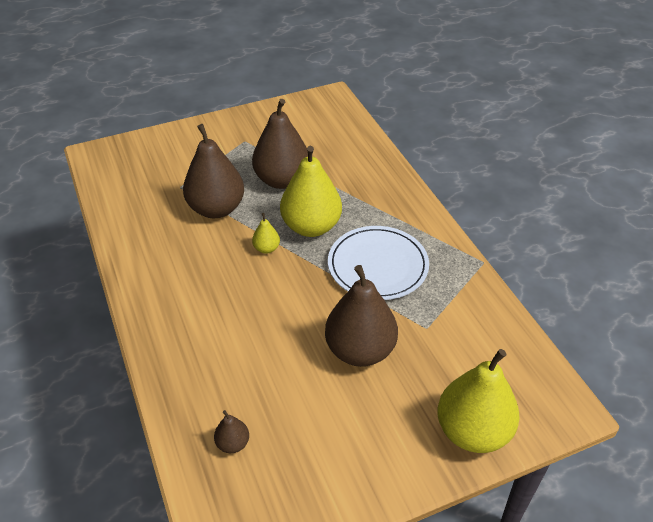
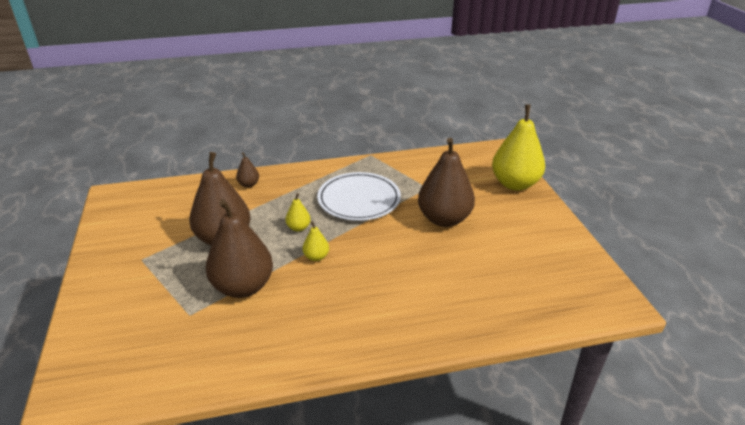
camera: 80 degrees left, 10 degrees down
(233, 443) = (530, 293): brown pear -> brown pear (248, 184)
(311, 226) = (298, 228): yellow pear -> yellow pear, size x0.44

